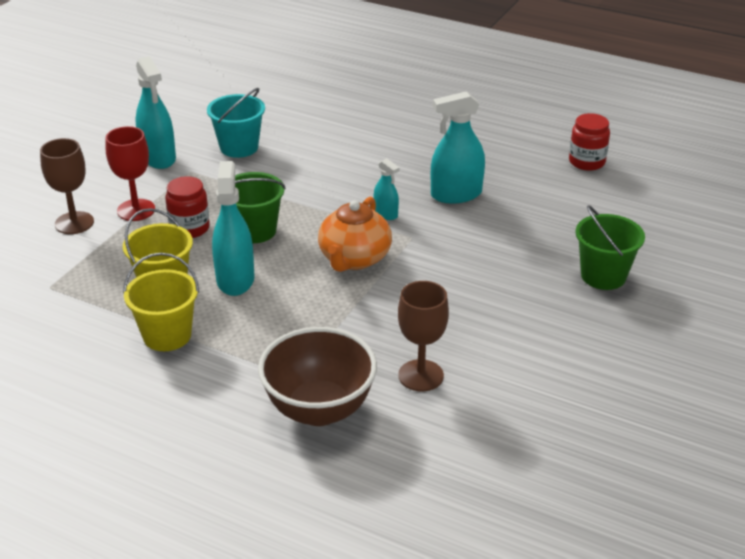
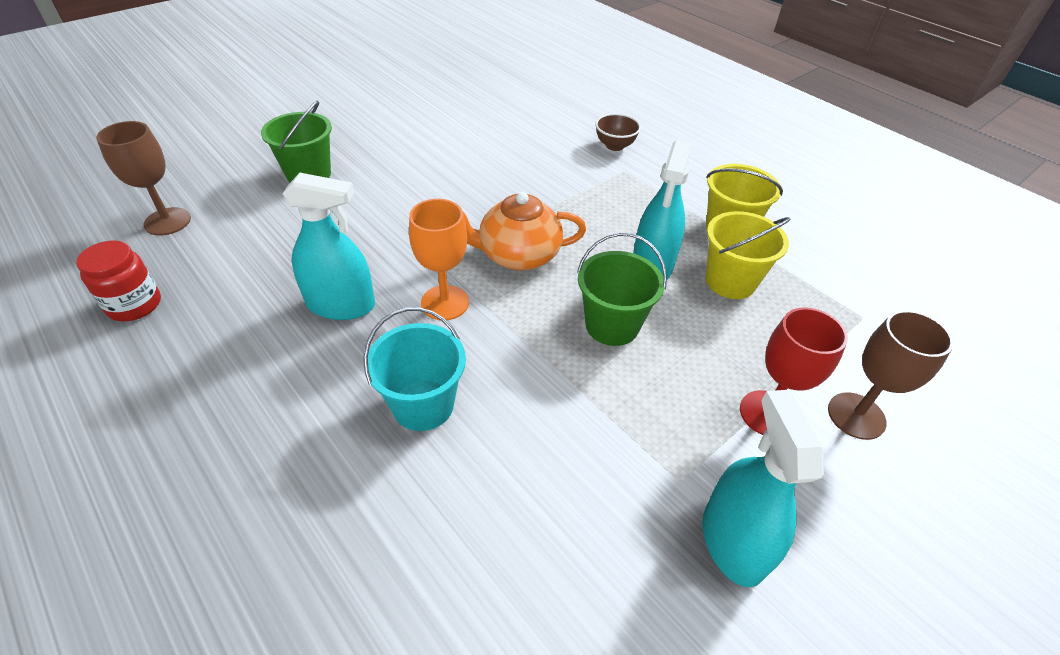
camera: 160 degrees left, 10 degrees up
(189, 228) = (693, 355): red jar -> none
(239, 147) = (584, 519): turquoise bucket -> turquoise bucket (423, 405)
(319, 409) = (615, 146): brown bowl -> brown bowl, size x0.51
(354, 258) = (518, 255): orange teapot -> orange teapot turned 135 degrees counterclockwise
(386, 213) = (445, 303): turquoise spray bottle -> orange goblet
(421, 375) = (527, 147): brown goblet -> brown goblet (167, 221)

